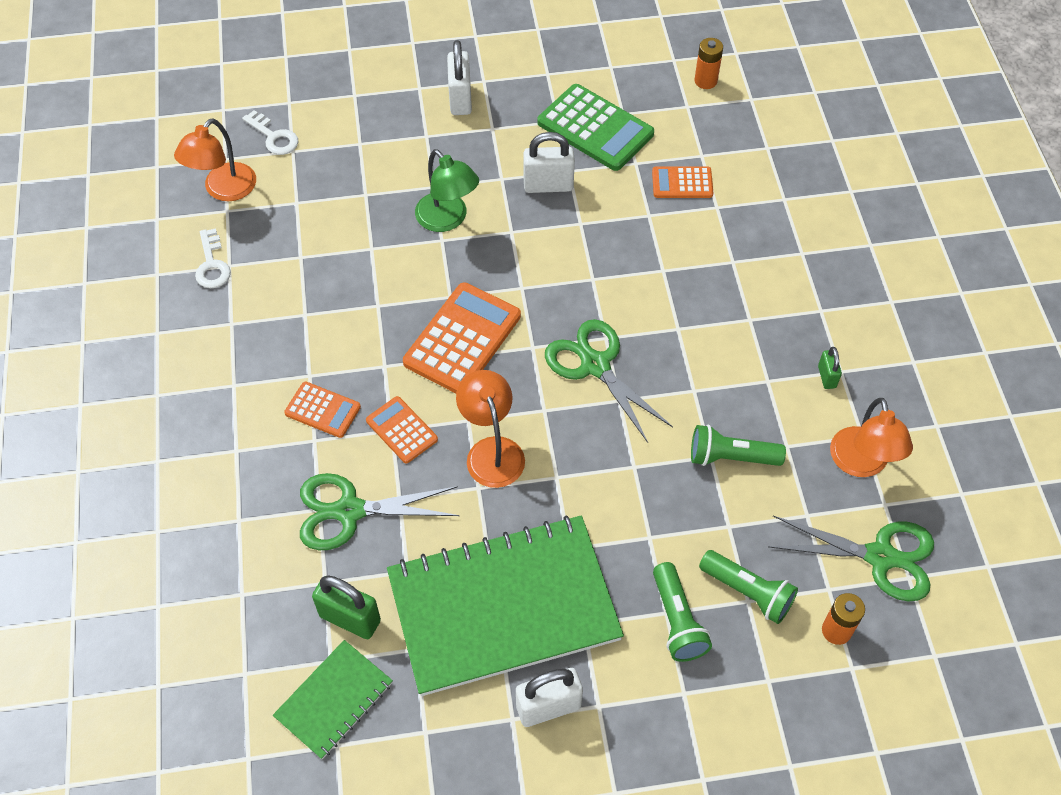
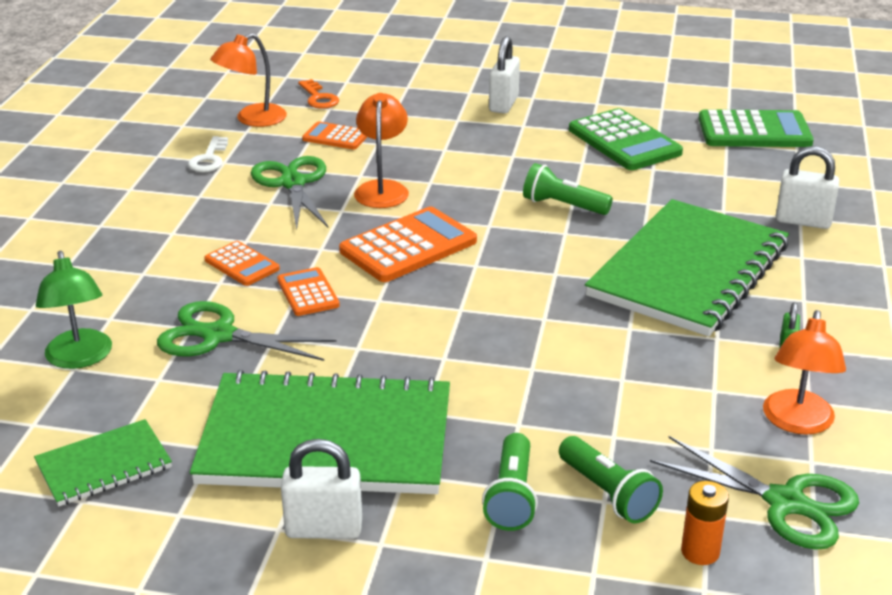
camera: 20 degrees right, 25 degrees down
(274, 137) = (318, 98): white key -> orange key
(350, 618) = (164, 410): green padlock -> none
(447, 219) = (444, 171): green lamp -> green lamp (80, 358)
(492, 451) = (388, 325): orange lamp -> orange lamp (382, 189)
(548, 185) = (556, 167): white padlock -> white padlock (803, 221)
(595, 365) = (533, 289): green scissors -> green scissors (293, 183)
(682, 183) = (694, 189): orange calculator -> orange calculator (336, 137)
(705, 81) = (754, 131): orange battery -> green calculator
(716, 300) = (689, 271): none -> green notebook
(731, 457) = (644, 384): green flashlight -> green flashlight (563, 206)

